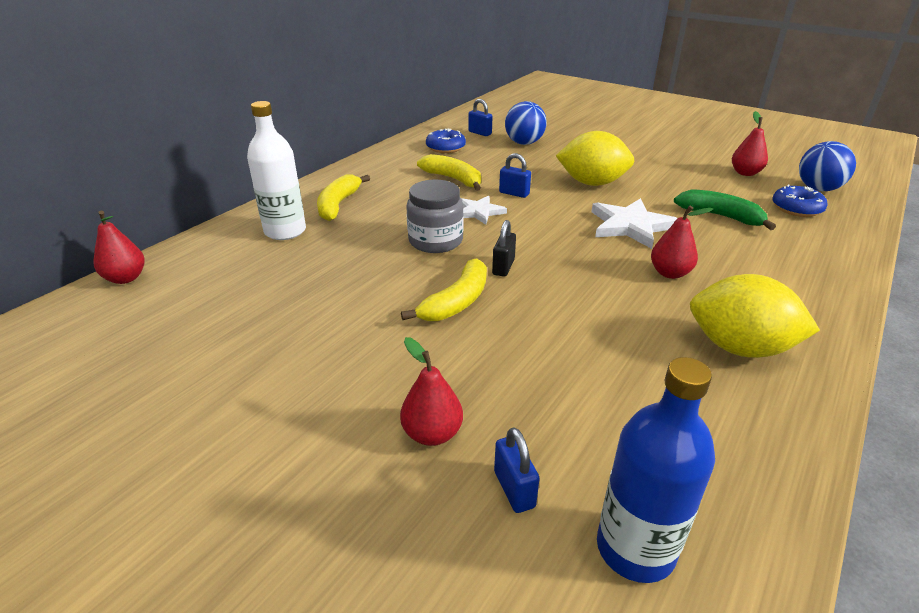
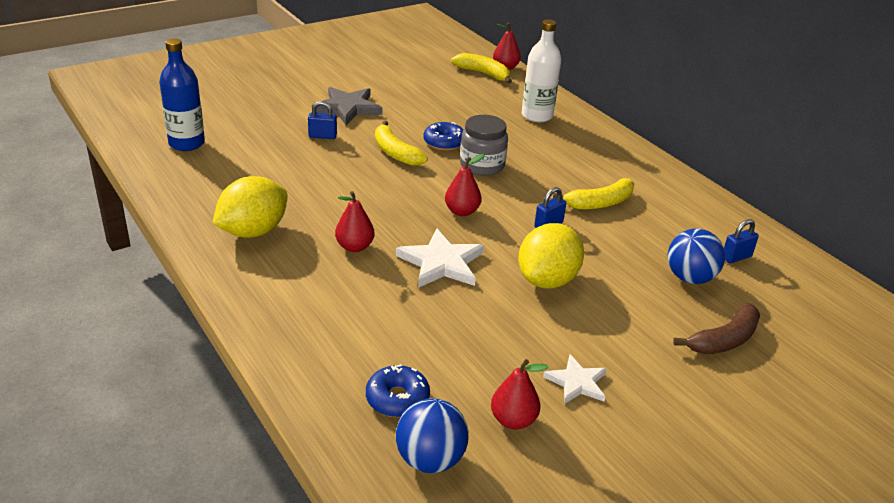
camera: 110 degrees right, 0 degrees up
(338, 205) = (572, 141): yellow banana -> yellow banana (483, 74)
(349, 387) = (348, 108): none -> grey star
(432, 434) = (295, 120): red pear -> red pear (462, 211)
(445, 148) = (690, 221): blue donut -> blue donut (444, 142)
(479, 212) = (520, 196): white star -> white star (577, 382)
(503, 267) = (423, 180): black padlock -> none
(514, 489) = (243, 129): blue padlock -> blue padlock (322, 136)
(579, 131) = (724, 340): none -> brown banana
(720, 216) = (421, 328): green banana -> none

